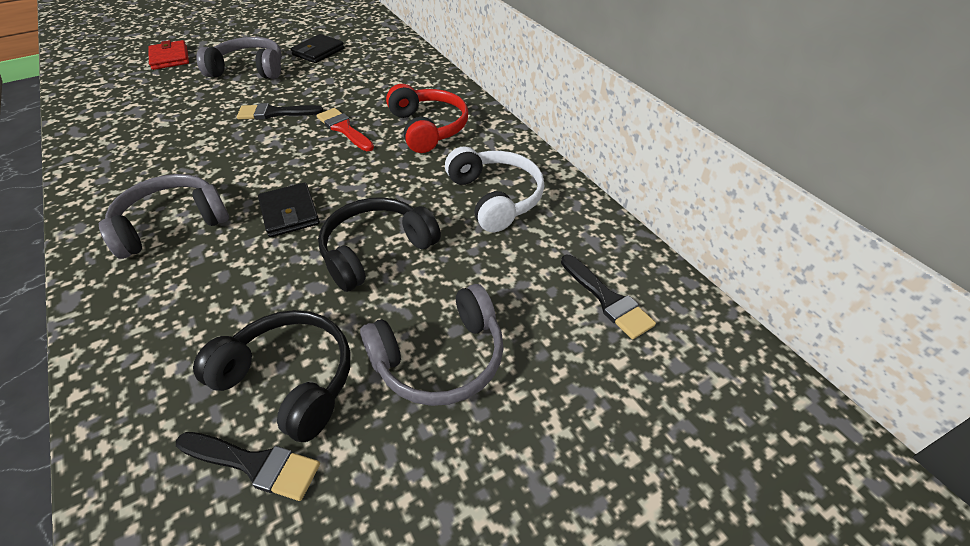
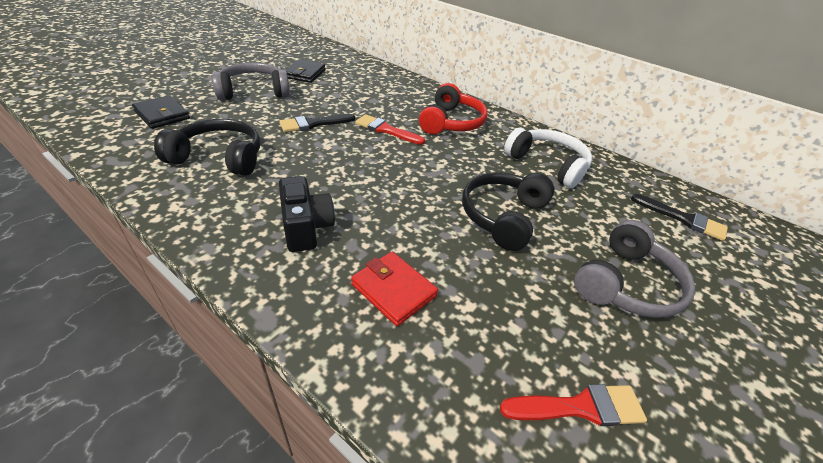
camera: 25 degrees left, 5 degrees down
(170, 58) = (162, 87): red wallet -> red wallet (393, 290)
(172, 224) = (306, 227): grey headphones -> black camera
(254, 464) = (580, 407): black brush -> red brush
(290, 213) = (405, 200): black wallet -> black wallet (162, 115)
(290, 380) = (538, 330): black headphones -> black headphones (219, 157)
(428, 128) = (451, 122): red headphones -> red headphones turned 60 degrees clockwise

